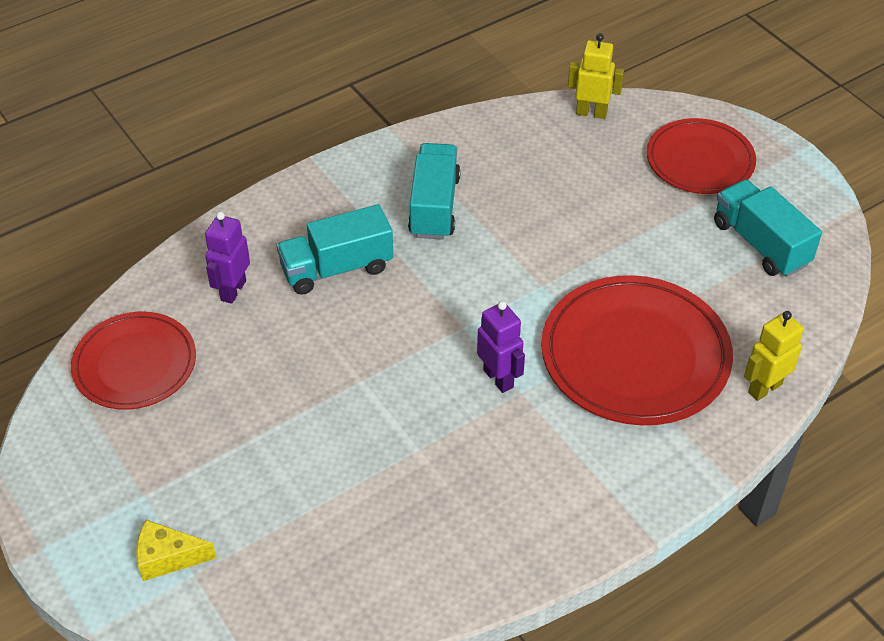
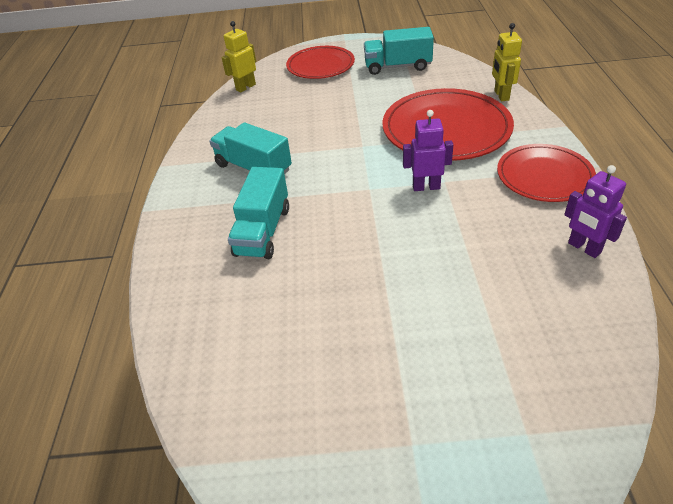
camera: 55 degrees left, 5 degrees down
(135, 364) = (252, 397): red plate -> red plate (544, 176)
(168, 558) = (498, 449): yellow cheese -> none
(233, 290) = (229, 298): purple robot -> purple robot (584, 248)

